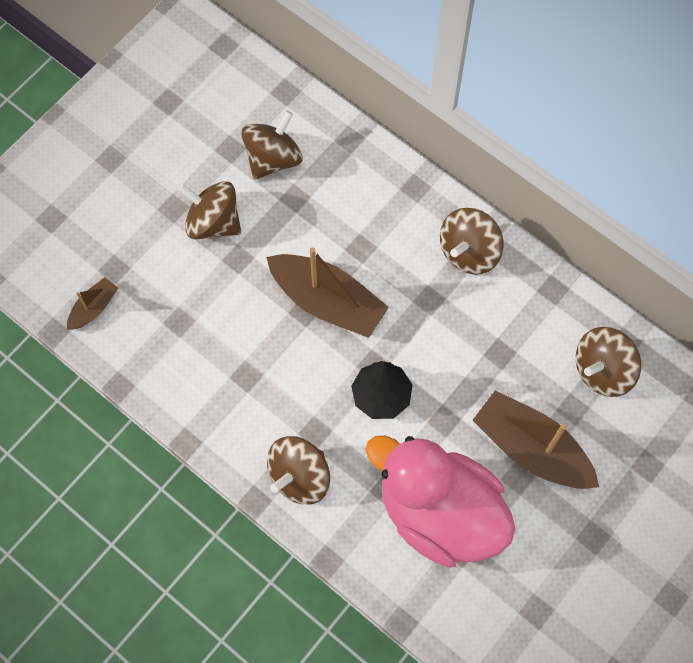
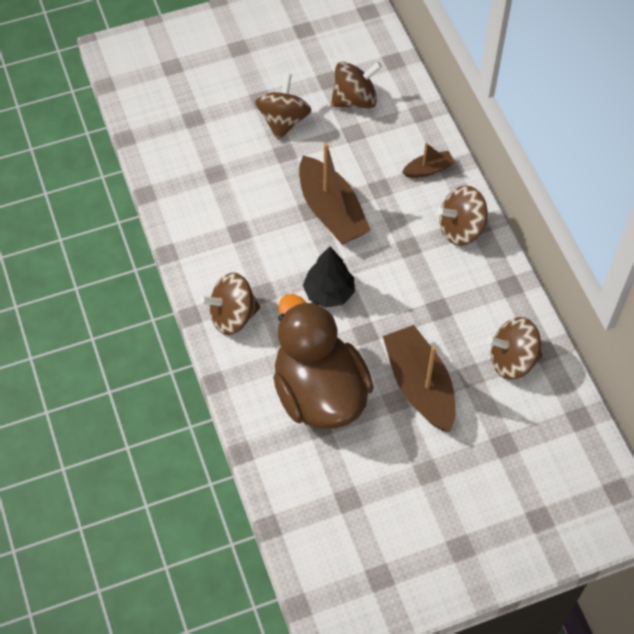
camera: 30 degrees right, 10 degrees down
(93, 308) = (162, 136): brown boat -> brown boat (428, 169)
(213, 222) = (283, 121): brown spinning top -> brown spinning top turned 45 degrees clockwise
(439, 512) = (319, 393): pink duck -> brown duck

